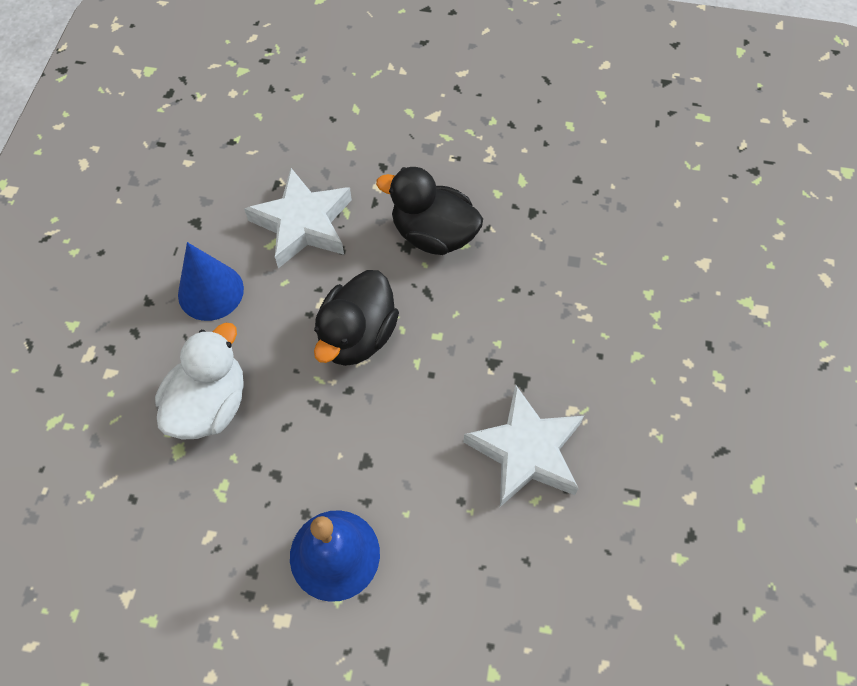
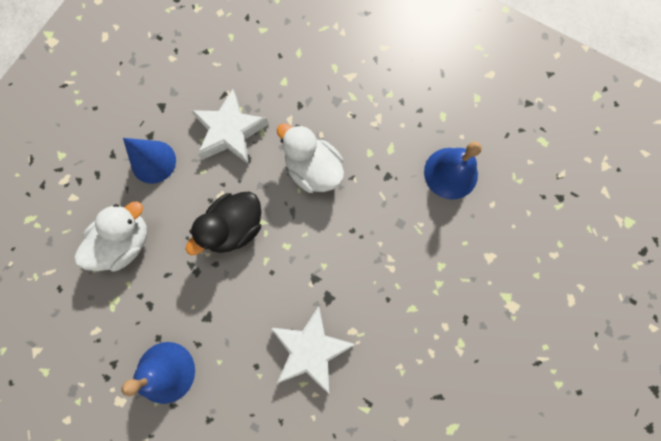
camera: 20 degrees right, 15 degrees up
(433, 234) = (313, 170): black duck -> white duck
(609, 184) = (450, 173): none -> blue bell

